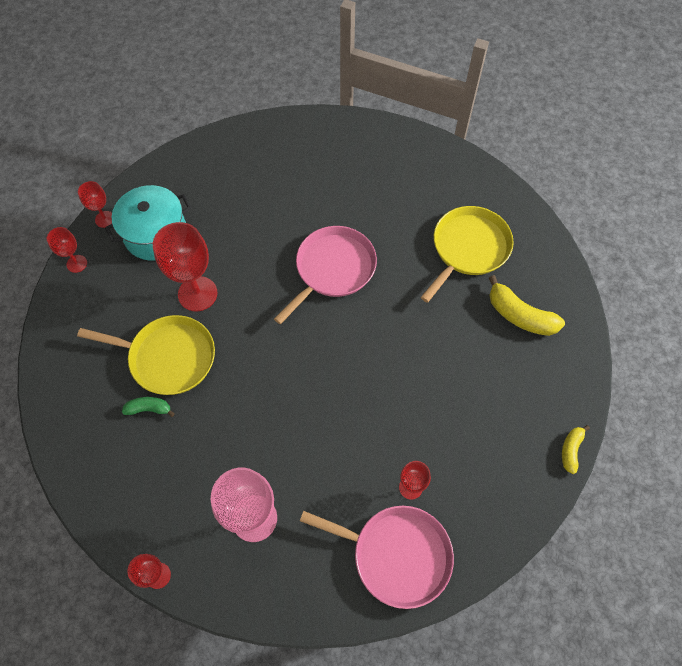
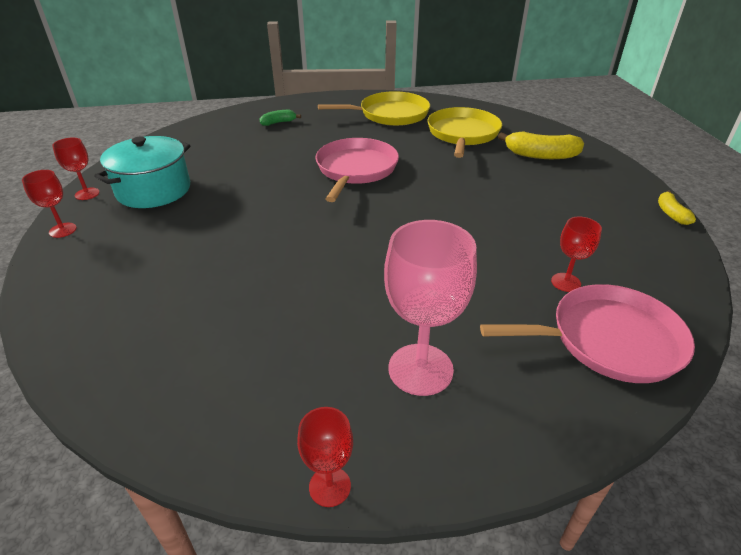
camera: 25 degrees left, 25 degrees down
(149, 409) = (216, 316): green banana -> green banana (278, 122)
(168, 357) = (217, 268): yellow pan -> yellow pan (390, 114)
(197, 294) = (225, 215): red goblet -> none

